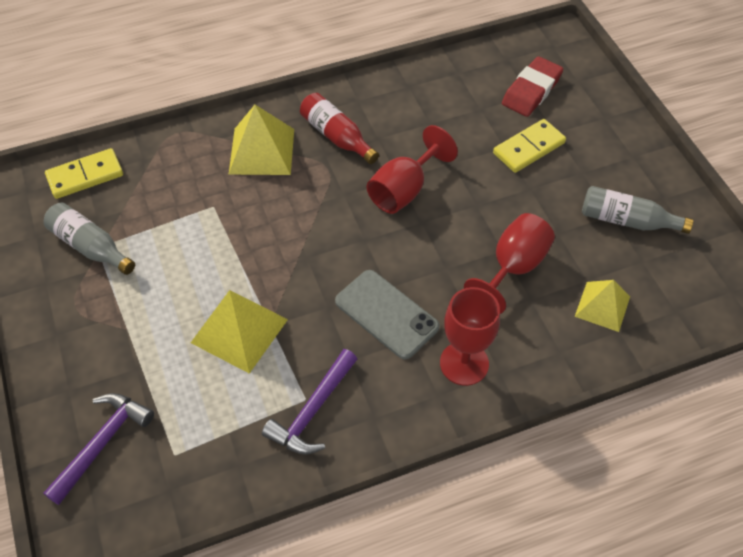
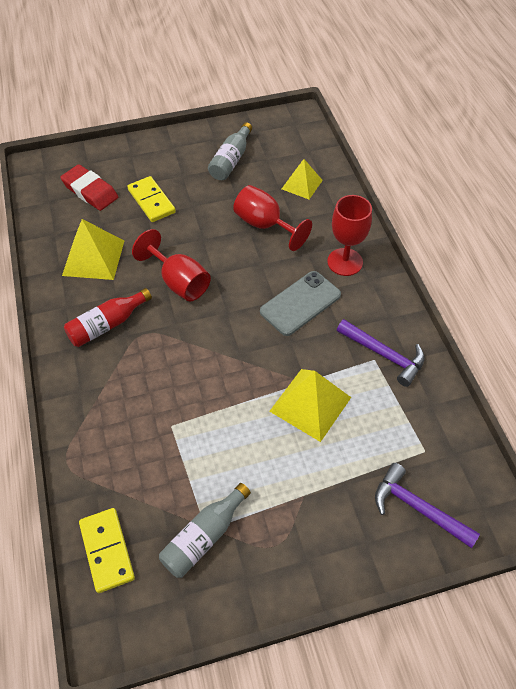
camera: 85 degrees left, 0 degrees up
(261, 151) = (111, 384): yellow pyramid -> yellow pyramid (93, 258)

